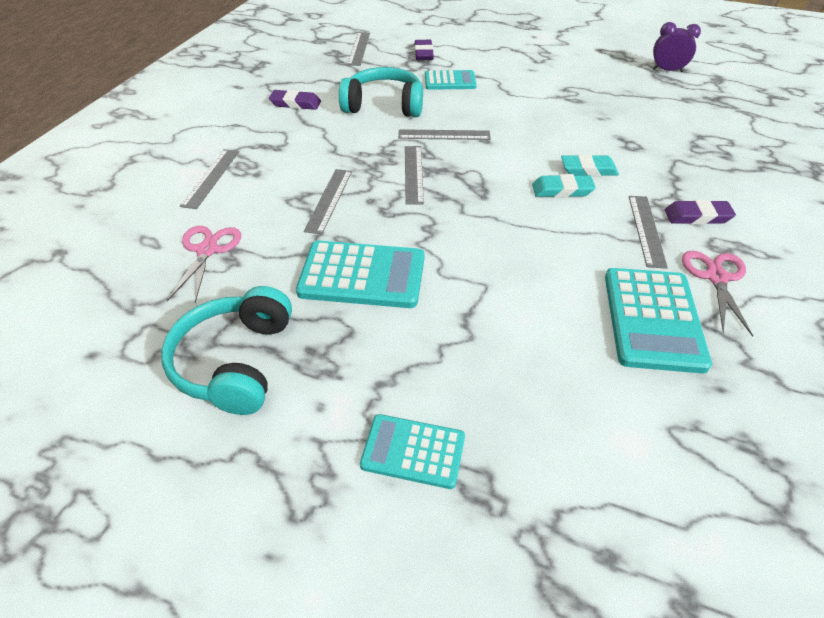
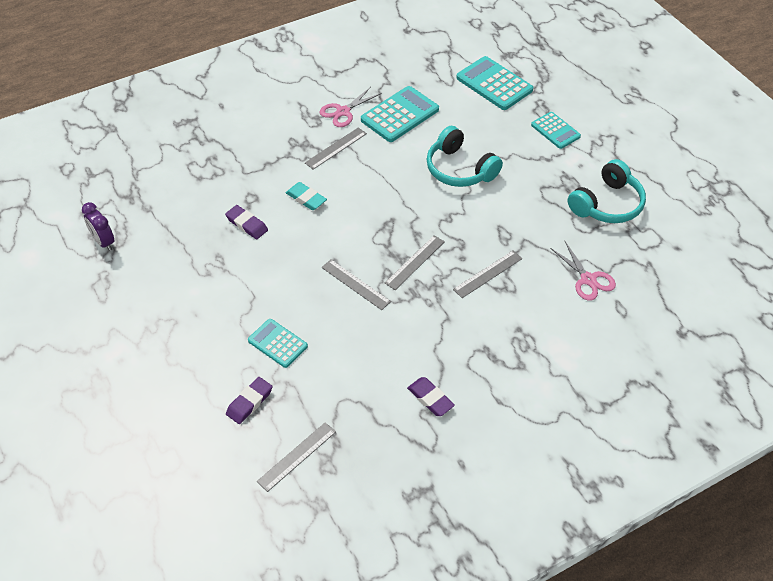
camera: 140 degrees left, 5 degrees up
(207, 250) = (588, 279): pink scissors -> pink scissors turned 75 degrees counterclockwise
(211, 178) = (553, 345): grey ruler -> none
(362, 275) = (512, 212): turquoise calculator -> turquoise calculator (494, 84)
(384, 105) = (363, 347): turquoise headphones -> turquoise headphones (459, 169)
(562, 190) = (342, 195): turquoise eraser -> none
(697, 216) = (298, 139): purple eraser -> purple eraser (247, 224)

